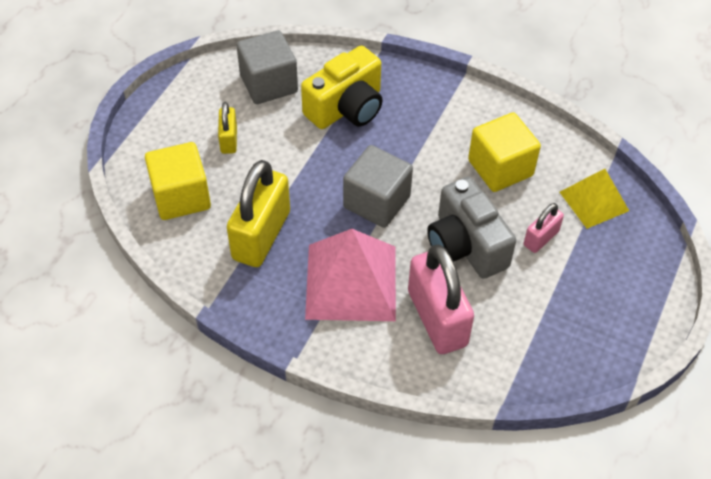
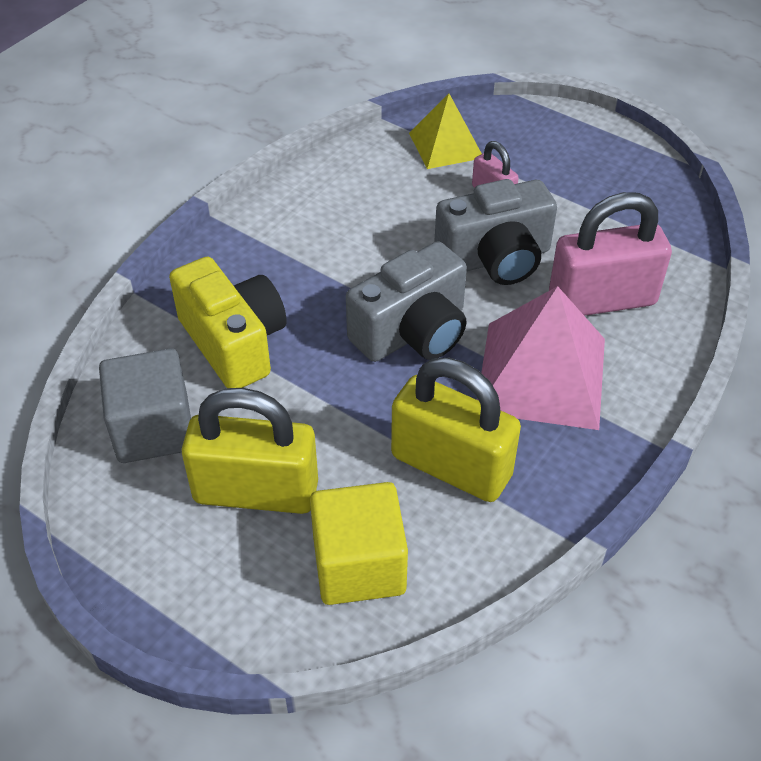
camera: 80 degrees left, 5 degrees down
(229, 140) = (256, 491): yellow padlock -> yellow padlock, size x1.96
(376, 202) = (412, 332): grey cube -> grey camera
(500, 168) = (380, 210): yellow cube -> none

